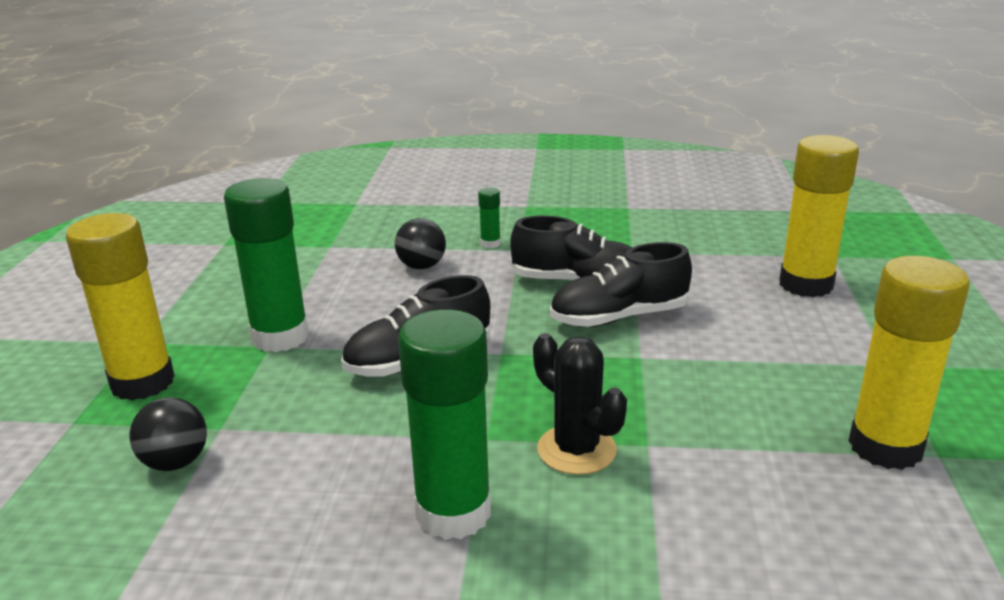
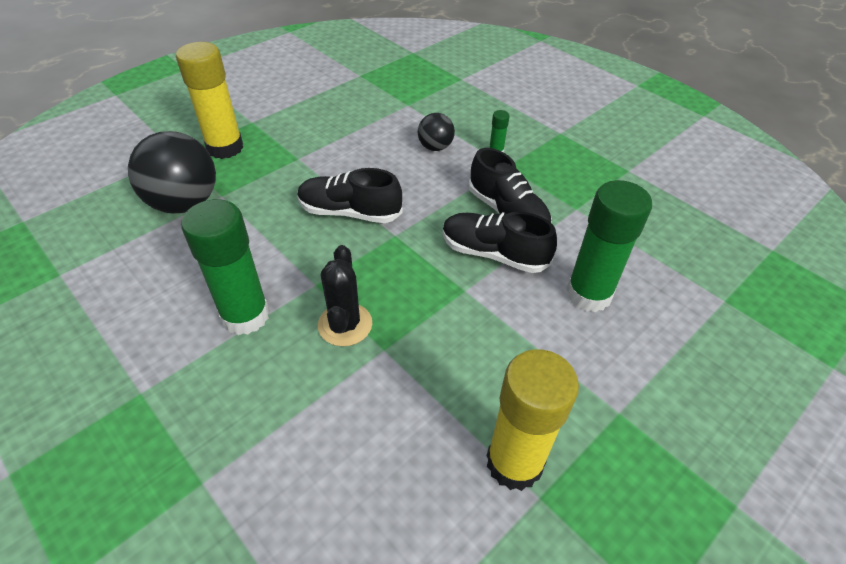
camera: 40 degrees right, 20 degrees up
(175, 462) = (184, 203): black ball -> black ball, size x1.89
(280, 337) = (309, 155): green glue stick -> green glue stick (588, 294)
(805, 284) = (661, 310): yellow glue stick -> none

